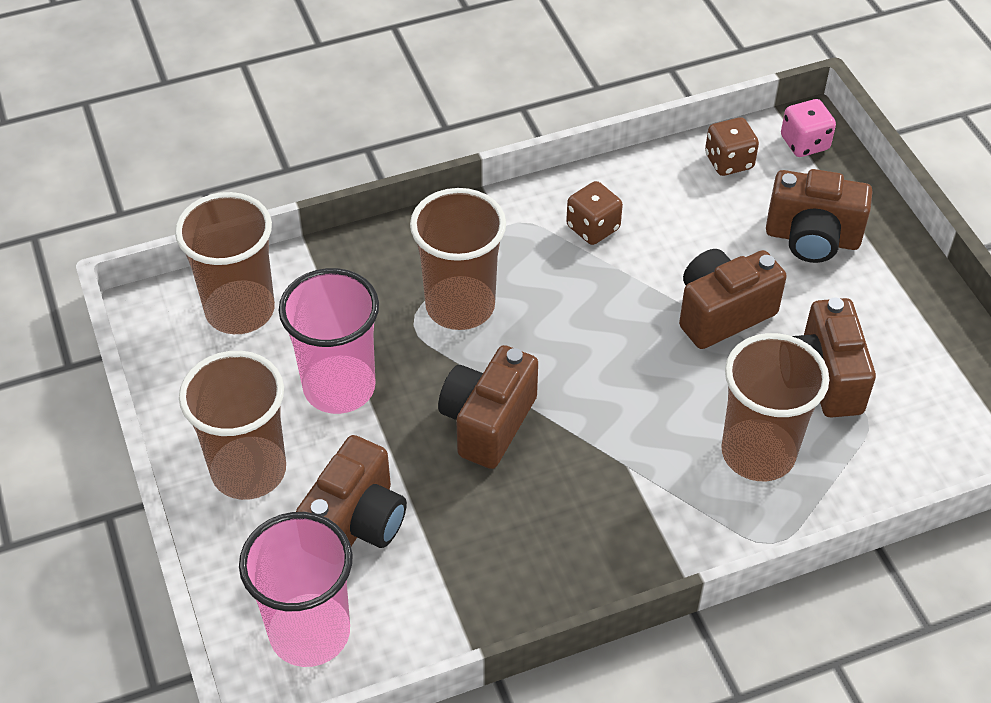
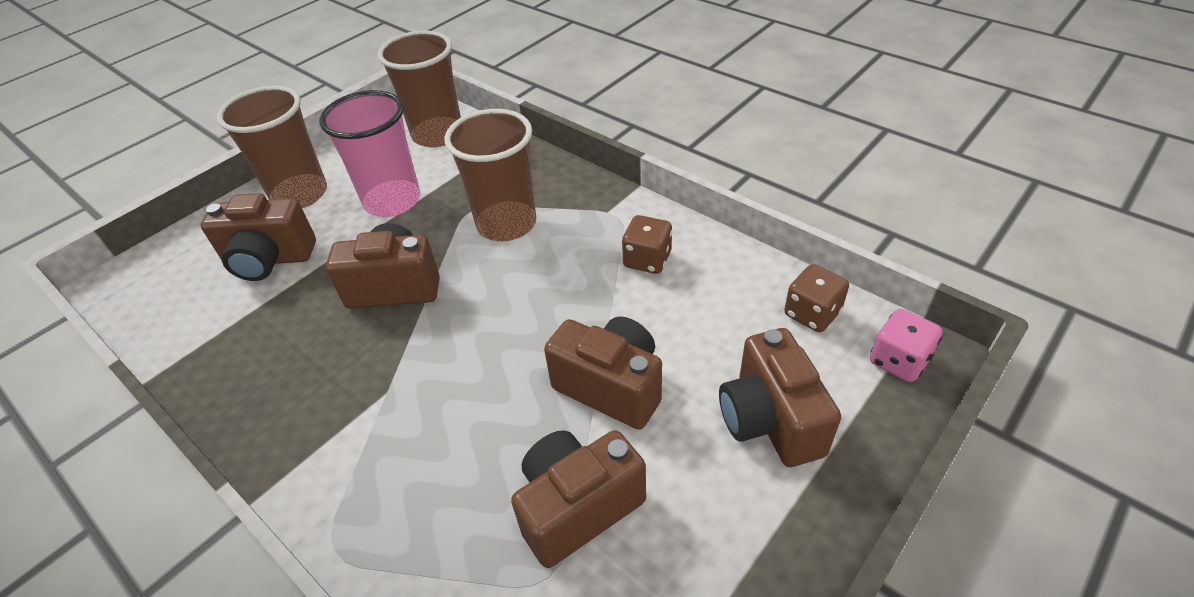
camera: 65 degrees right, 5 degrees down
(310, 632) = (164, 278): pink cup -> none
(758, 453) = (446, 488): brown cup -> none

